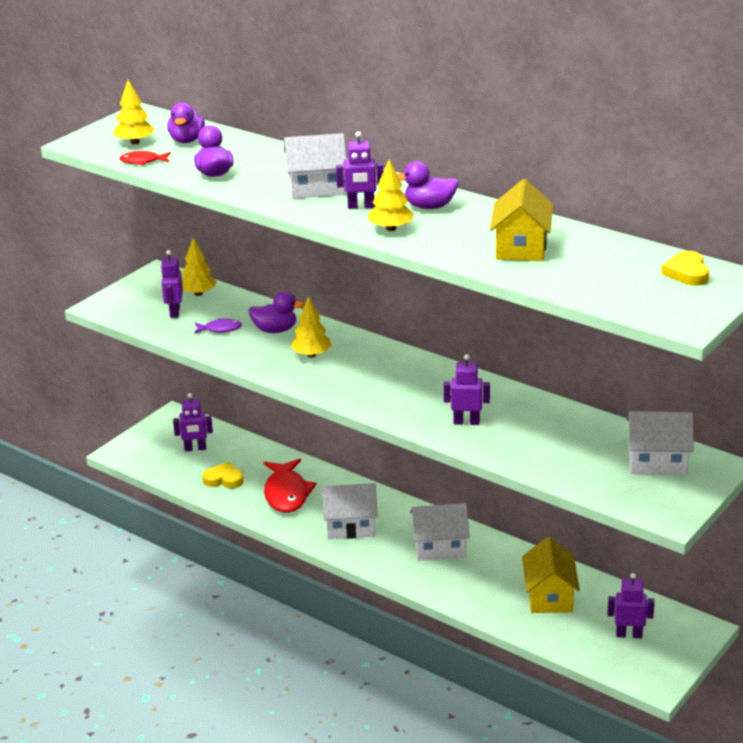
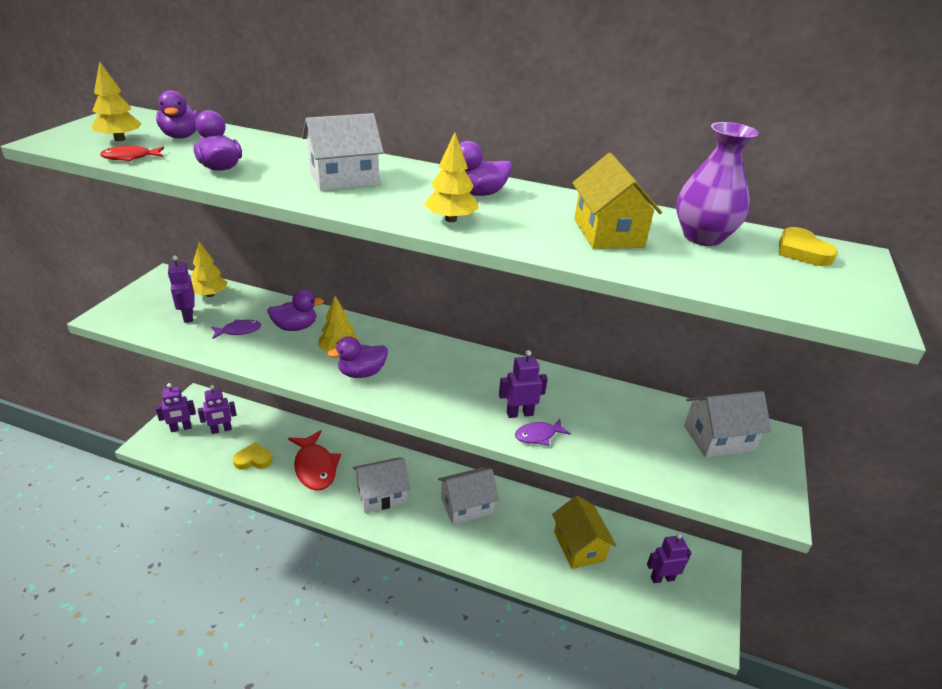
camera: 20 degrees left, 5 degrees up
(327, 375) = (362, 373): none -> purple duck
(361, 206) = (403, 196): purple robot -> purple robot (181, 428)
(475, 440) = (538, 435): none -> purple fish
(605, 255) = (702, 237): none -> purple vase

